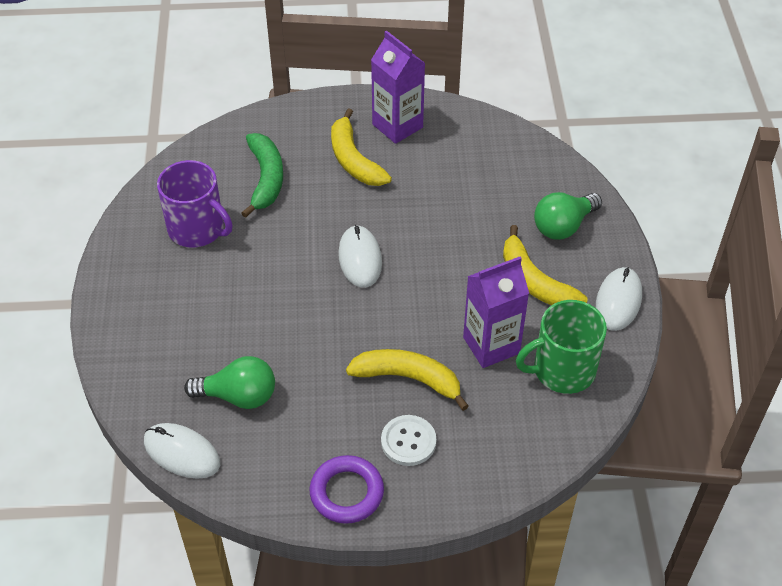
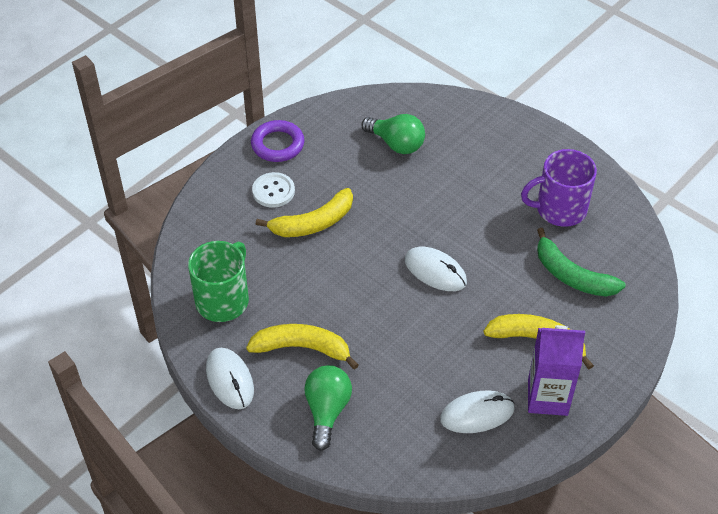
camera: 135 degrees right, 0 degrees up
(182, 453) = (387, 100): white mouse -> white mouse (477, 414)
(238, 396) = (396, 144): green light bulb -> green light bulb turned 105 degrees counterclockwise
(491, 345) = (285, 281): purple carton -> none

